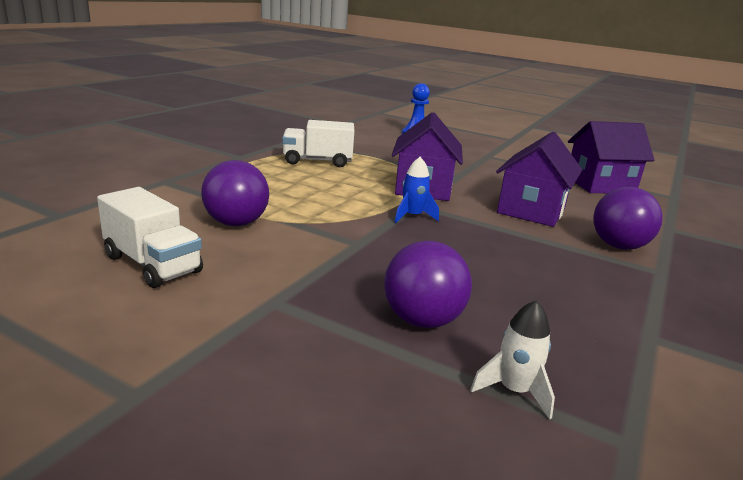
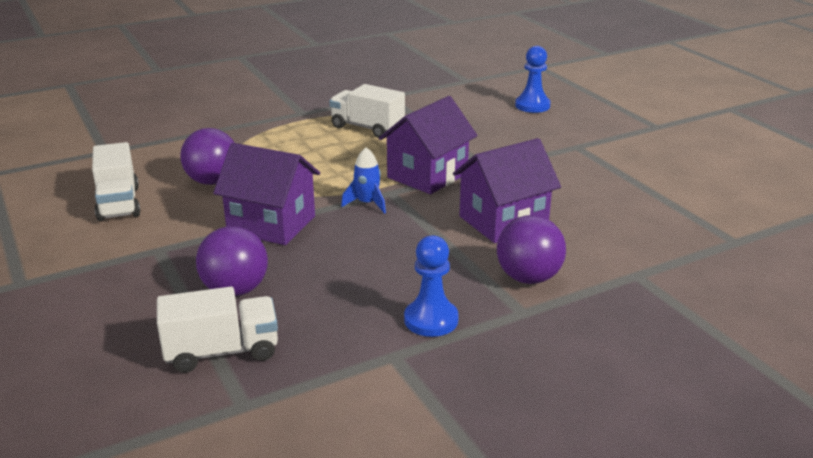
camera: 35 degrees right, 5 degrees up
(514, 391) = (222, 352): white rocket -> white truck
(600, 185) = (657, 207): purple house -> purple house (271, 224)
(619, 297) = (431, 320): none -> blue pawn

